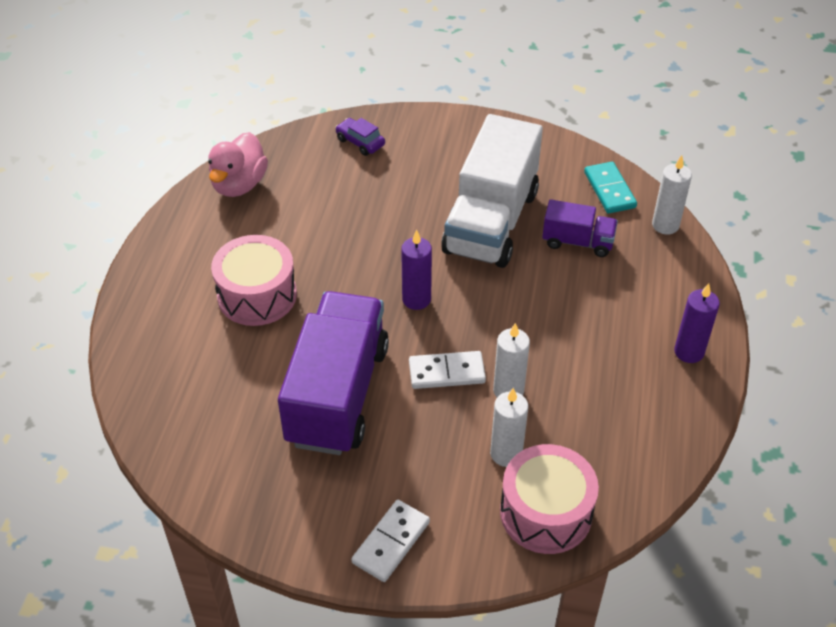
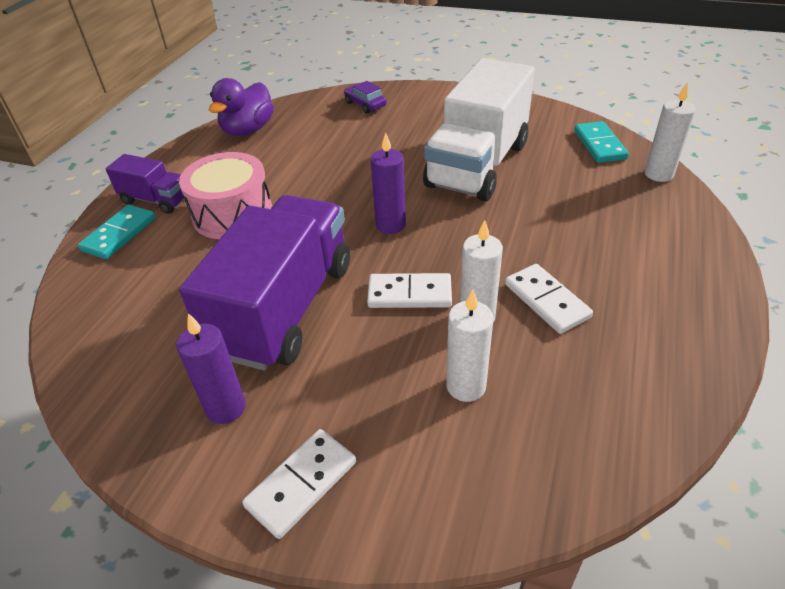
camera: 10 degrees right, 5 degrees down
(150, 326) = (119, 234): none -> turquoise domino
(239, 184) = (248, 130): pink duck -> purple duck
(546, 512) = (509, 464): pink drum -> none
(566, 371) = (546, 301): none -> white domino
(577, 242) = (565, 184): purple truck -> purple truck (156, 200)
(689, 352) = (693, 290): purple candle -> purple candle (226, 408)

